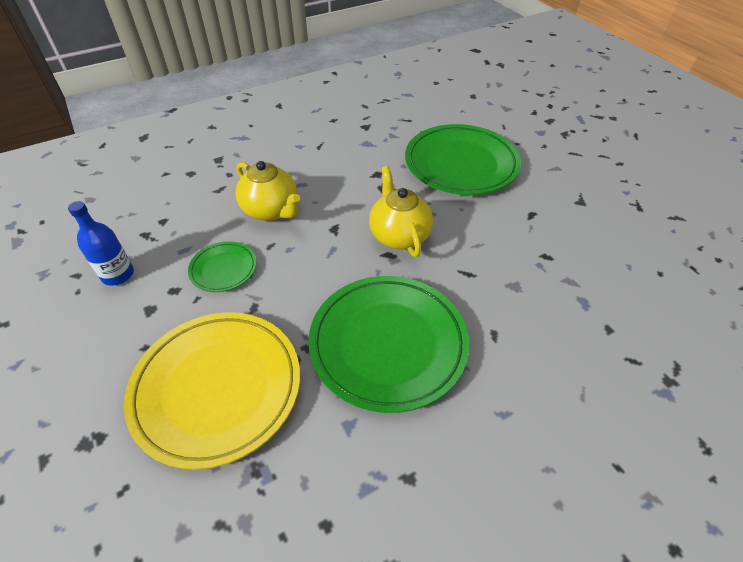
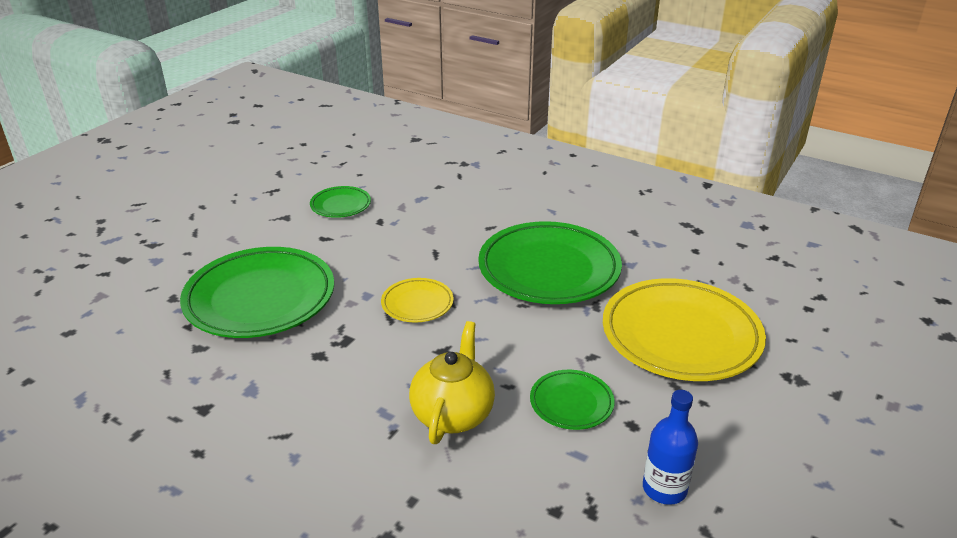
camera: 120 degrees left, 15 degrees down
(399, 235) = (417, 304): yellow teapot -> yellow plate
(590, 240) = (340, 205): none -> green plate

